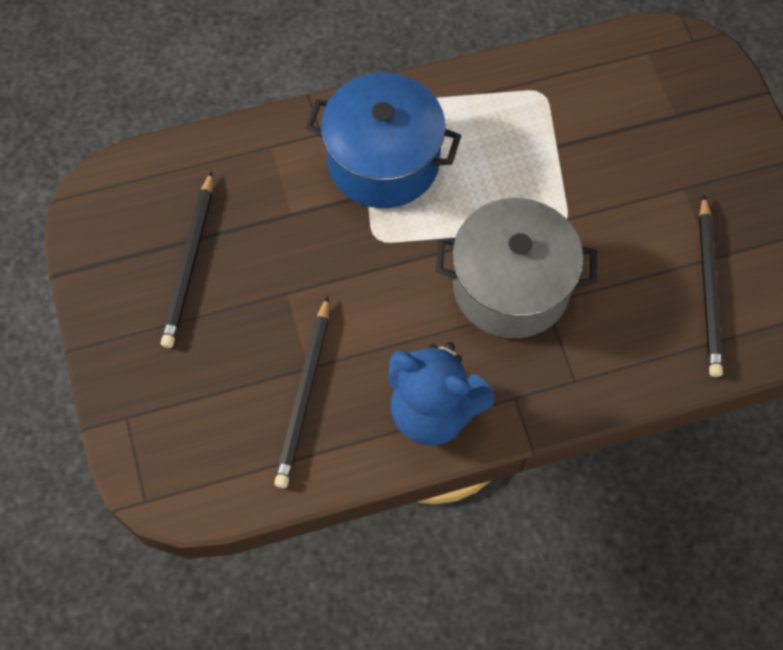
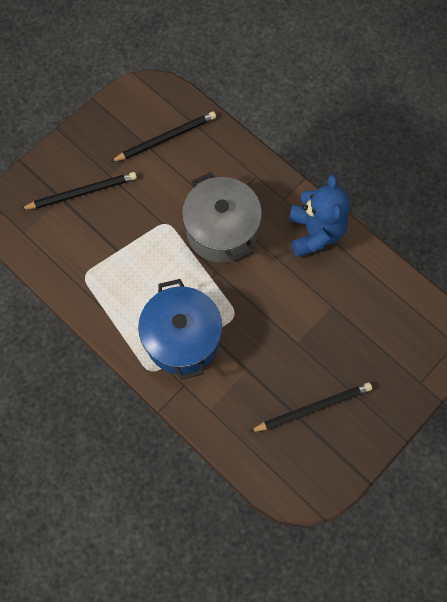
camera: 120 degrees left, 5 degrees up
(304, 395) = (348, 299): black pencil -> black pencil (82, 192)

